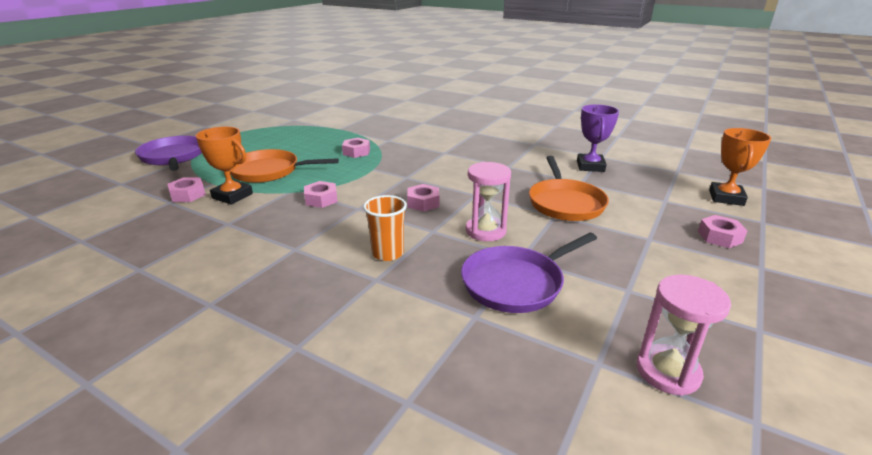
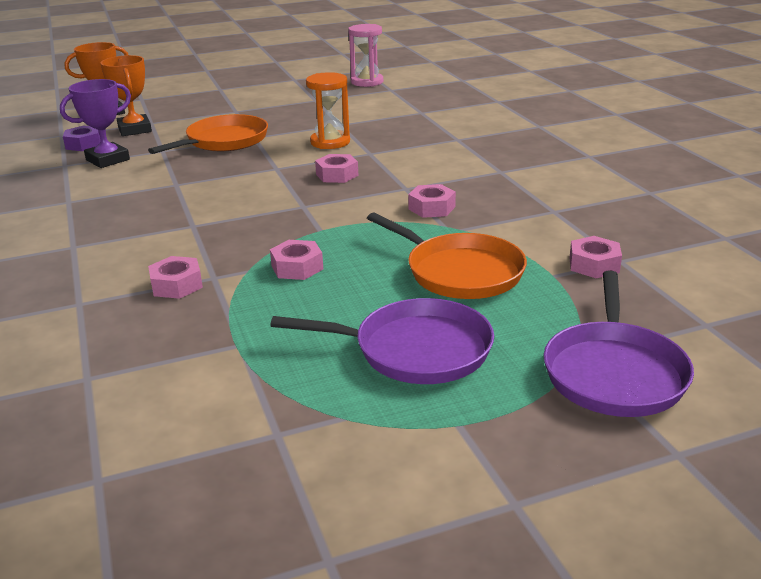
camera: 140 degrees left, 0 degrees up
(232, 196) = (533, 244): orange trophy -> orange trophy (134, 130)
(387, 253) = (428, 149): orange cup -> none
(485, 231) = (330, 142): pink hourglass -> orange hourglass
(516, 283) = (371, 116): purple pan -> purple pan (416, 350)
(639, 170) = (84, 144): none -> purple nut
(719, 237) = (193, 101): pink nut -> pink nut (177, 285)

